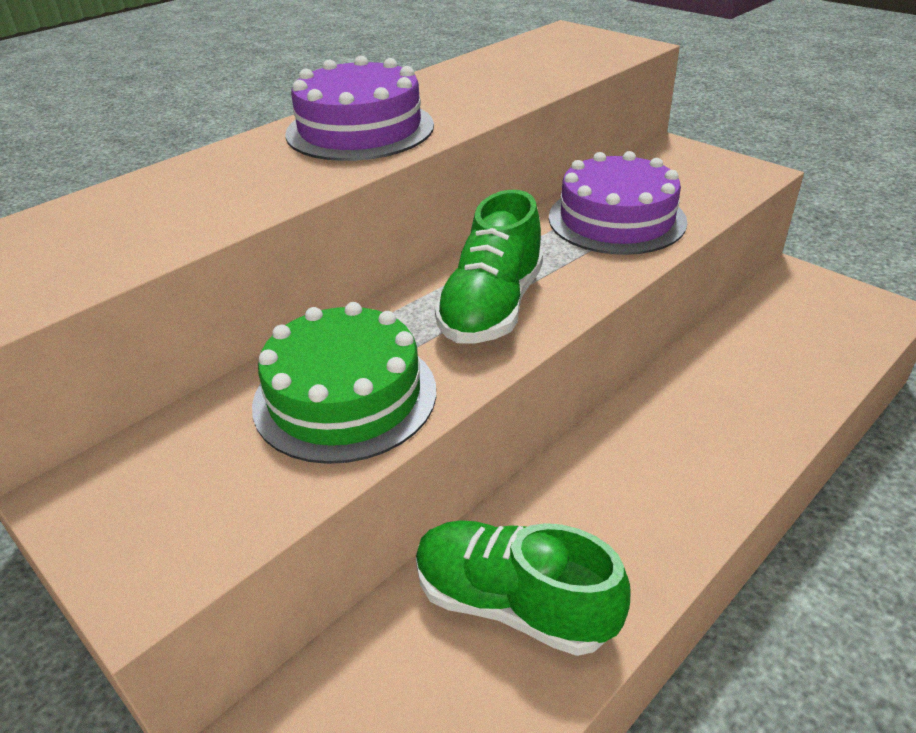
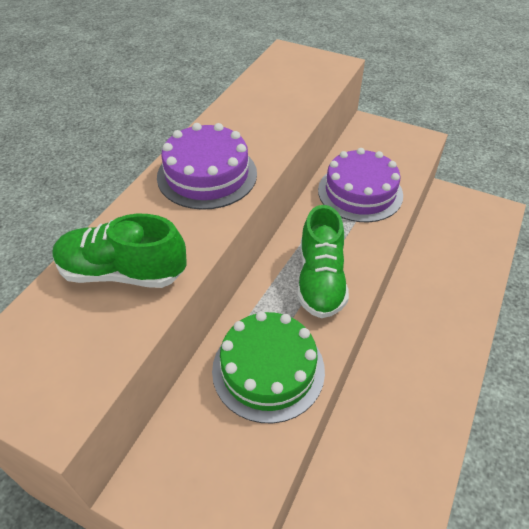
camera: 20 degrees left, 10 degrees up
(513, 604) = (385, 457): green shoe -> green shoe (123, 272)

